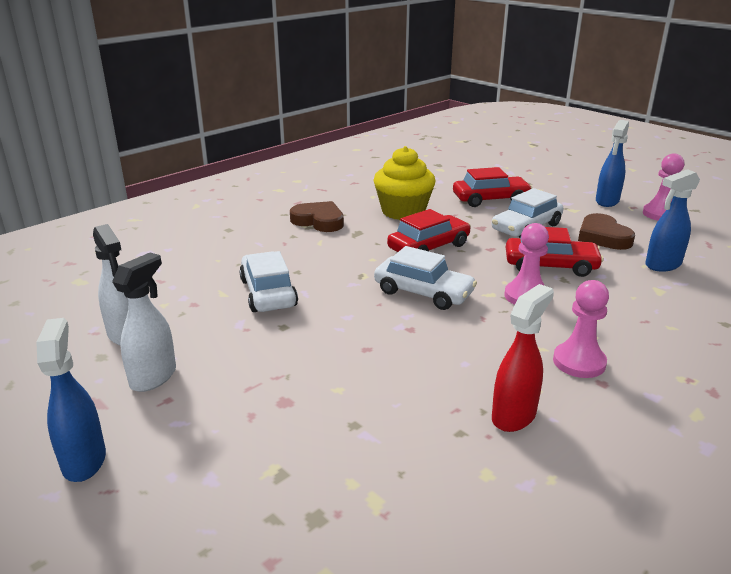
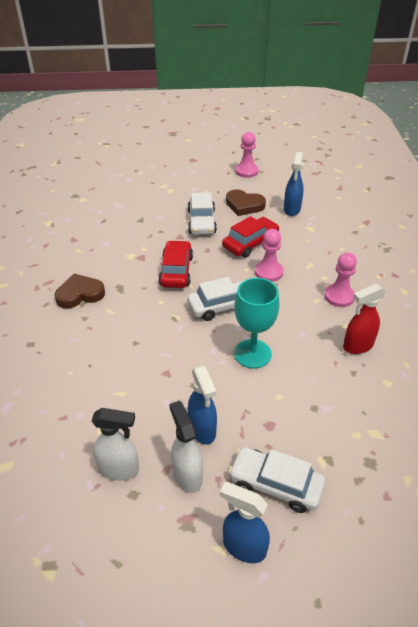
camera: 50 degrees left, 15 degrees up
(268, 293) = (146, 370): white car -> white car (275, 484)
(379, 342) = (252, 354): none -> turquoise goblet
(403, 211) = (118, 251): yellow cupcake -> none
(490, 199) = (152, 210): red car -> none
(514, 415) = (357, 346): red spray bottle -> red spray bottle turned 105 degrees counterclockwise
(607, 201) = (211, 175): blue spray bottle -> blue spray bottle (202, 430)

